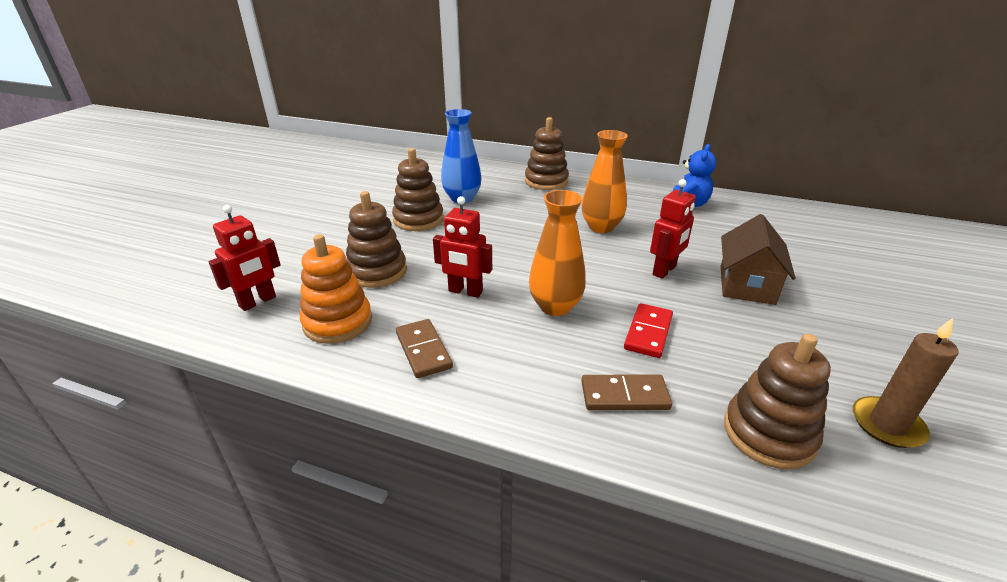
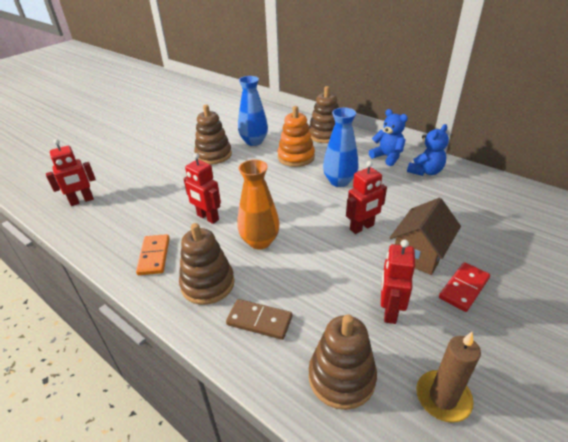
camera: 20 degrees right, 5 degrees up
(338, 322) = (117, 225): orange stacking toy -> orange stacking toy (296, 157)
(377, 271) = (162, 192): brown stacking toy -> brown stacking toy (208, 284)
(423, 350) = (154, 256): brown domino -> orange domino
(601, 227) = (339, 181): orange vase -> blue vase
(635, 195) = (387, 157): none -> blue teddy bear
(648, 333) = (312, 276): red domino -> red domino (464, 288)
(763, 350) = (389, 311): none -> red robot

